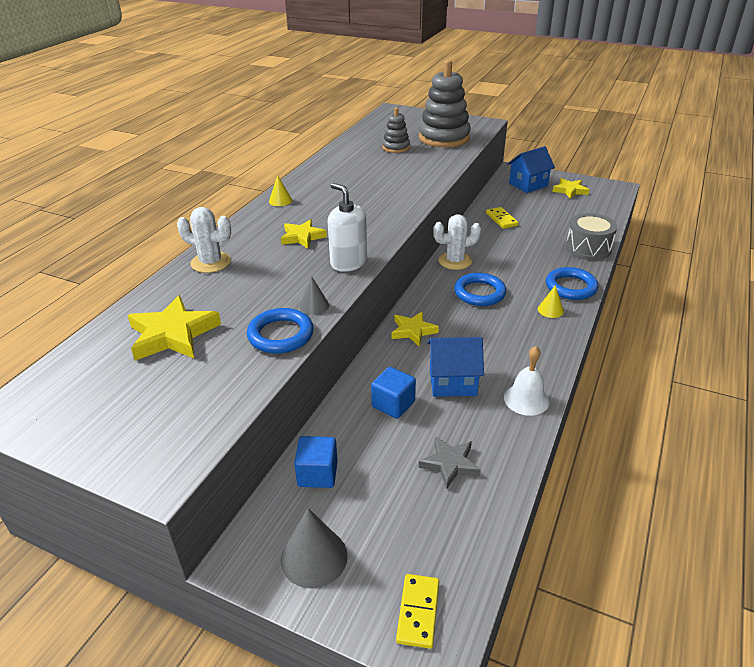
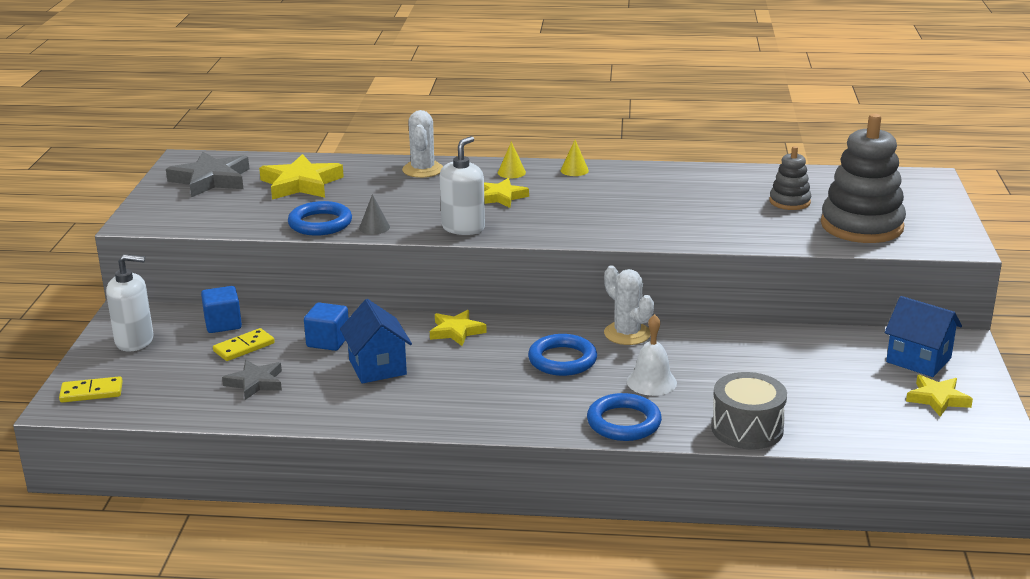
camera: 70 degrees right, 10 degrees down
(94, 398) = (211, 180): none -> grey star
(314, 557) = (135, 341): grey cone -> white soap dispenser
(501, 219) = (774, 351): yellow domino -> yellow domino (244, 347)
(526, 399) = (368, 413): white bell -> white bell (651, 382)
(550, 310) = (556, 412): yellow cone -> yellow cone (511, 172)

